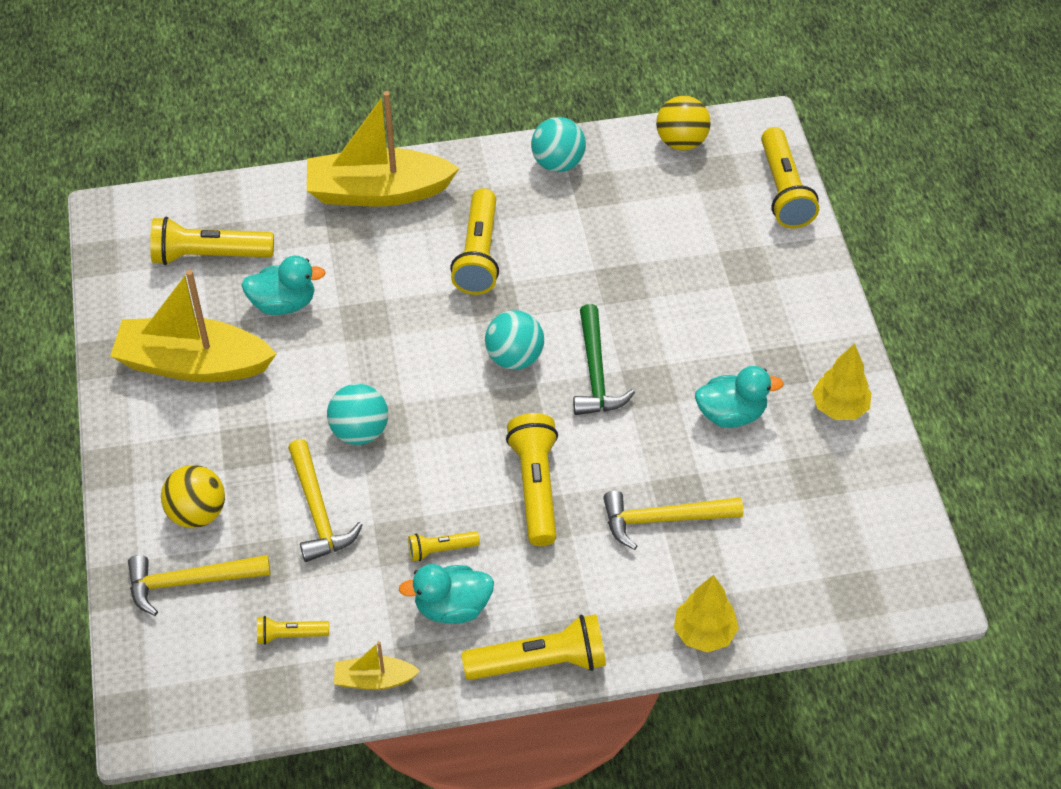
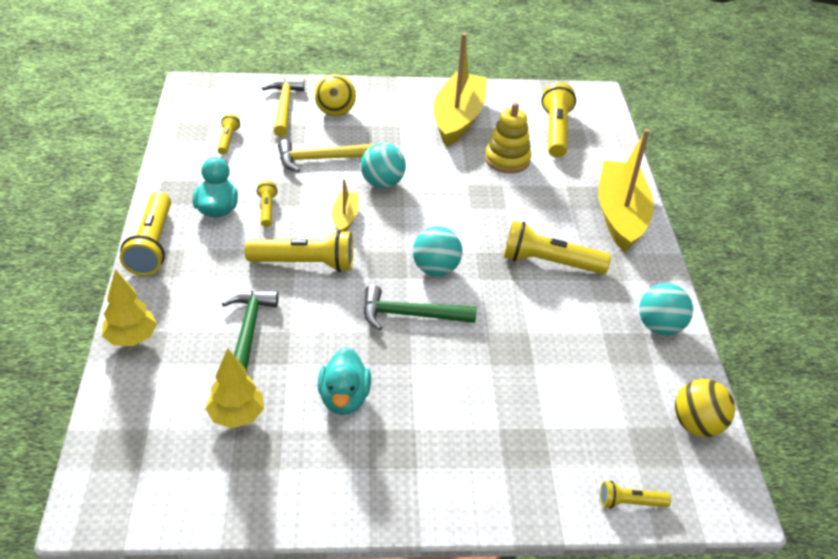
camera: 95 degrees right, 10 degrees down
(283, 303) = (507, 160): turquoise duck -> yellow stacking toy
(374, 679) = (178, 170): yellow boat -> yellow boat (345, 218)
(663, 519) = (248, 332): yellow hammer -> green hammer
(784, 190) = (630, 503): yellow flashlight -> yellow flashlight, size x0.52
(839, 407) = (330, 486): yellow tree -> yellow tree (236, 416)

